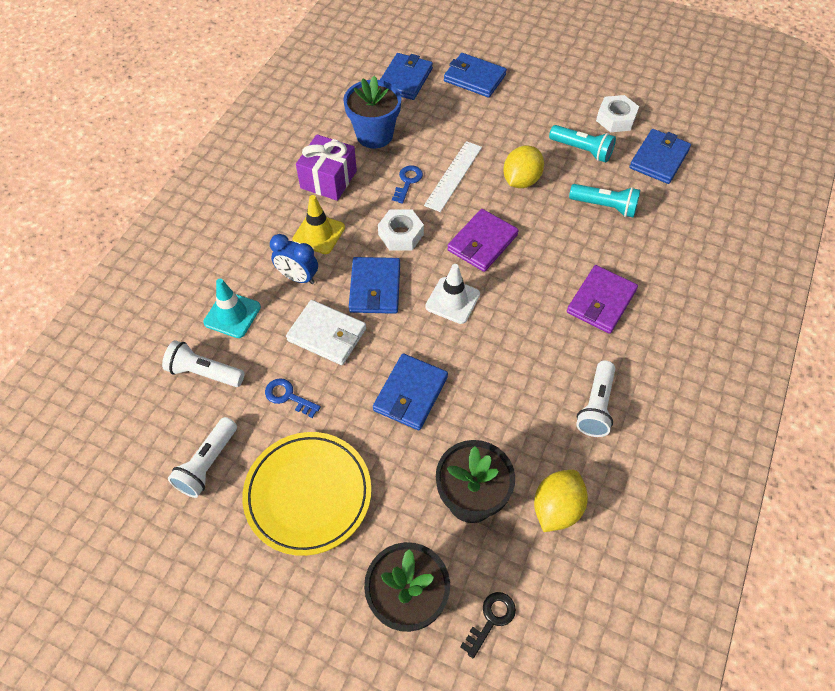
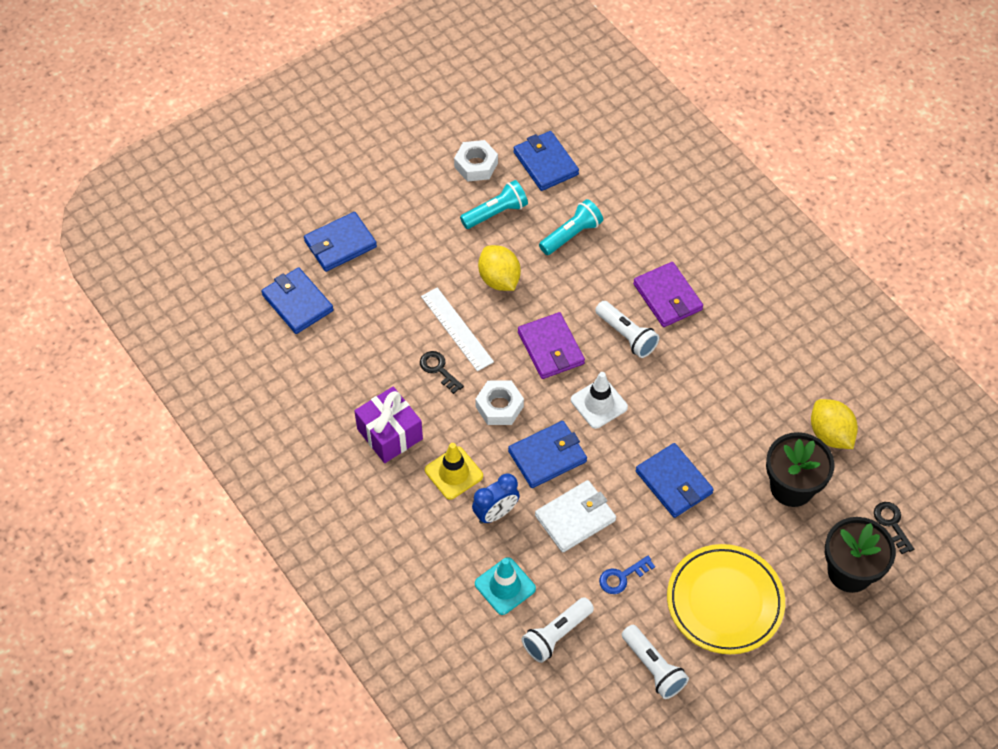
camera: 60 degrees left, 0 degrees up
(374, 135) = (357, 367): blue flower pot -> none
(375, 288) = (547, 456): blue wallet -> blue wallet turned 60 degrees counterclockwise
(407, 182) = (439, 369): blue key -> black key
(596, 406) = (761, 358): white flashlight -> white flashlight (626, 335)

